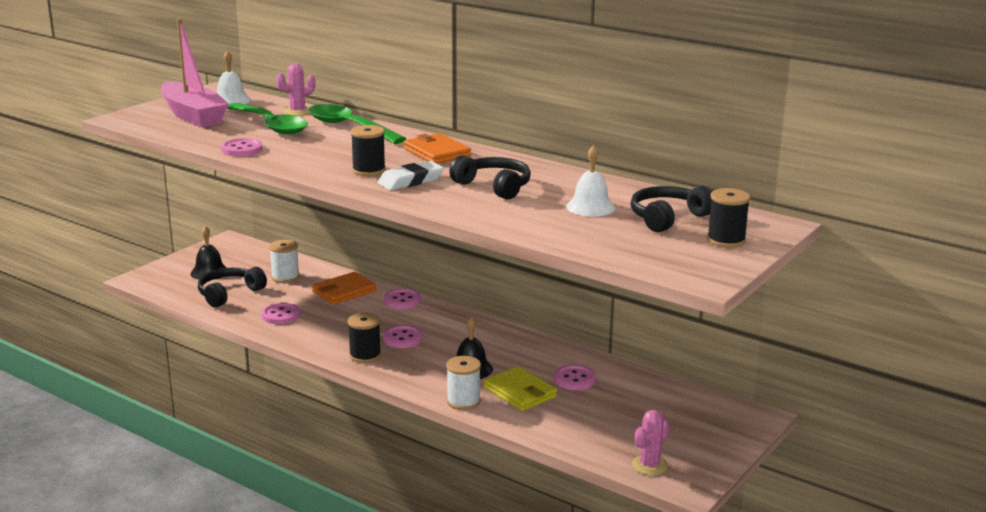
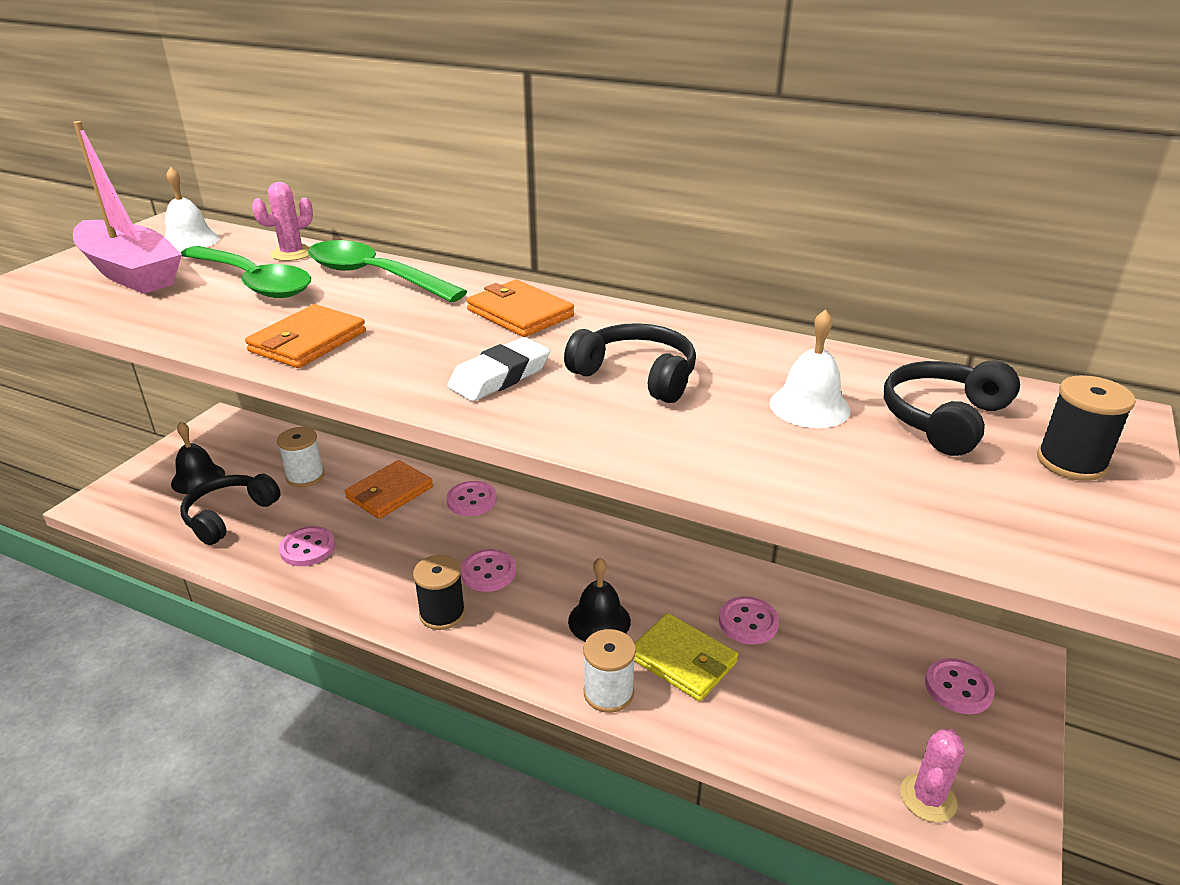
camera: 10 degrees left, 10 degrees up
(242, 149) = (210, 333): pink button -> pink button (958, 688)
(300, 157) = (308, 341): none -> orange wallet
(369, 170) = (425, 360): black spool -> none

